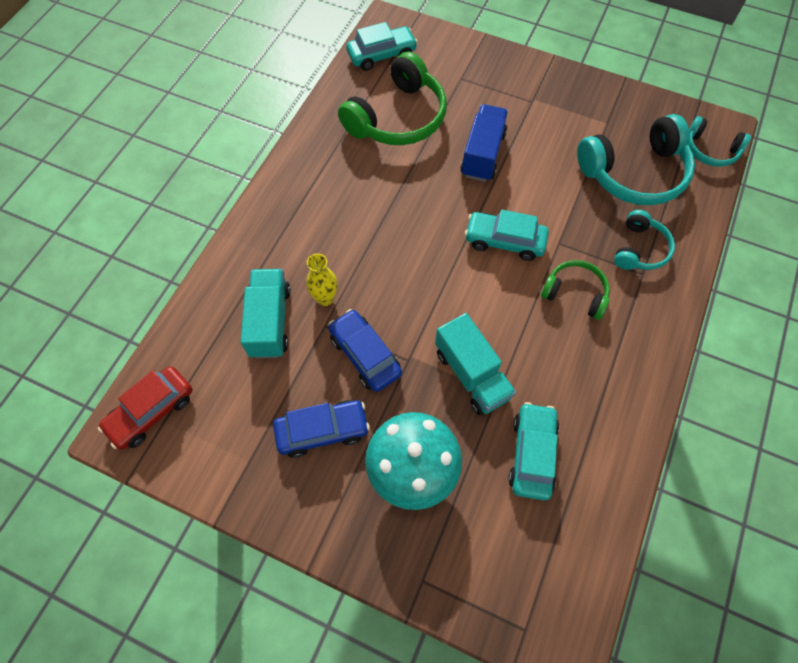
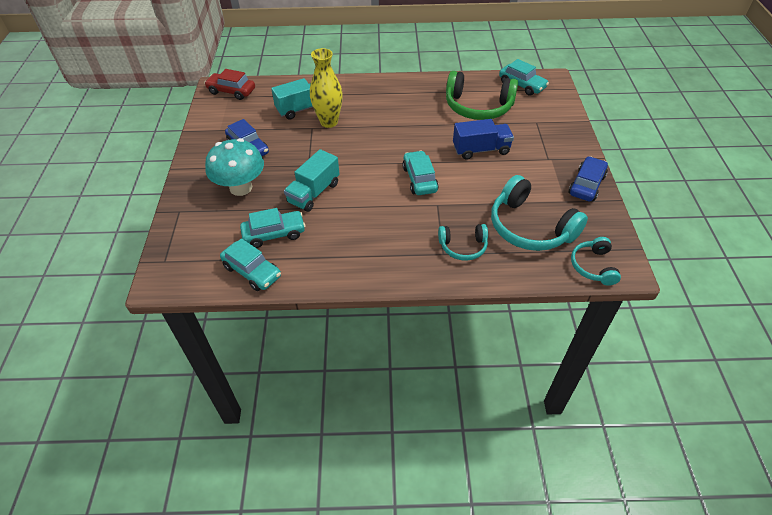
camera: 65 degrees right, 15 degrees down
(325, 298) = (329, 122): yellow vase -> yellow vase, size x1.70
(365, 355) = (302, 148): blue car -> blue car (586, 185)
(575, 293) = (402, 223): green headphones -> none
(593, 506) = (252, 271): none -> turquoise car

